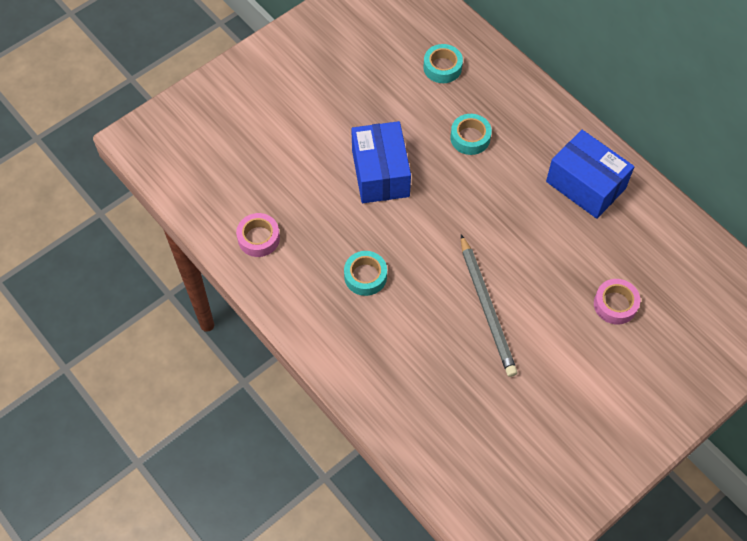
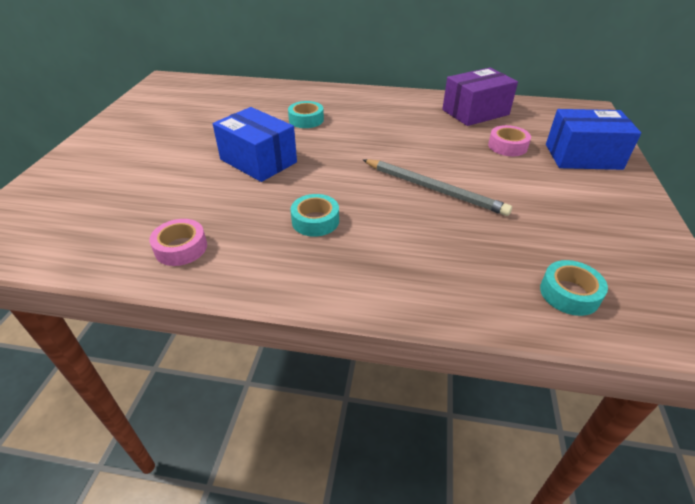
camera: 40 degrees left, 20 degrees down
(442, 67) = (247, 101): turquoise tape -> turquoise tape (569, 293)
(585, 185) = (408, 109): blue box -> blue box (583, 156)
(648, 236) = (475, 112): none -> purple box

